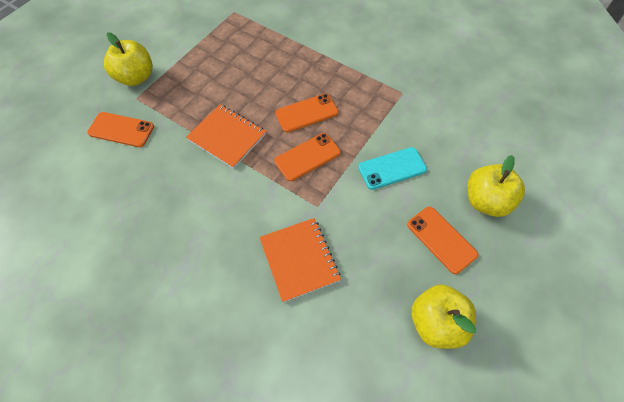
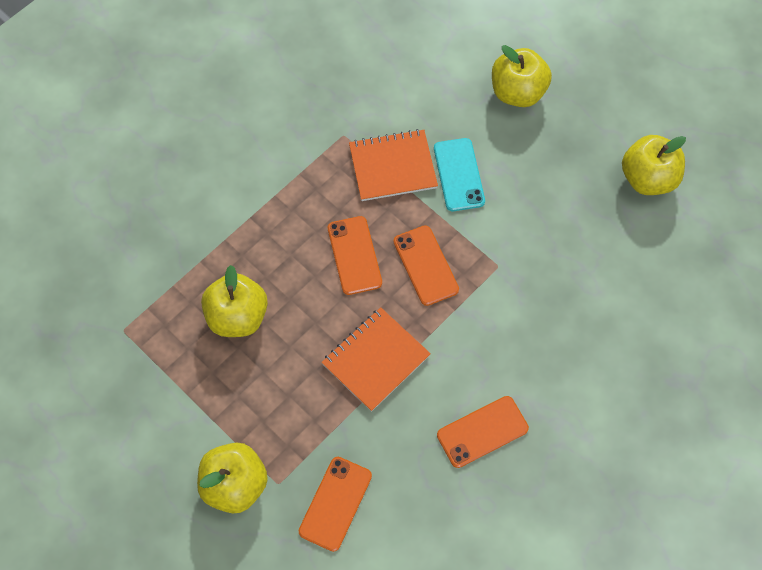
camera: 80 degrees left, 5 degrees up
(250, 60) = (237, 316): none -> yellow apple
(299, 259) = (564, 295): orange notebook -> orange notebook (392, 166)
(441, 239) = (558, 149): orange phone -> orange phone (482, 432)

